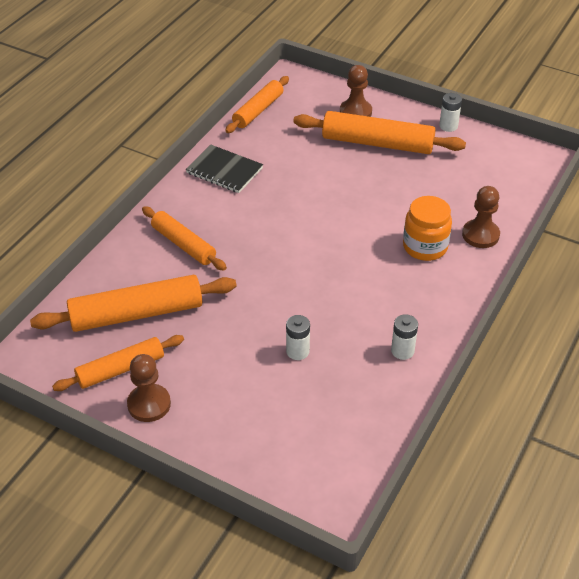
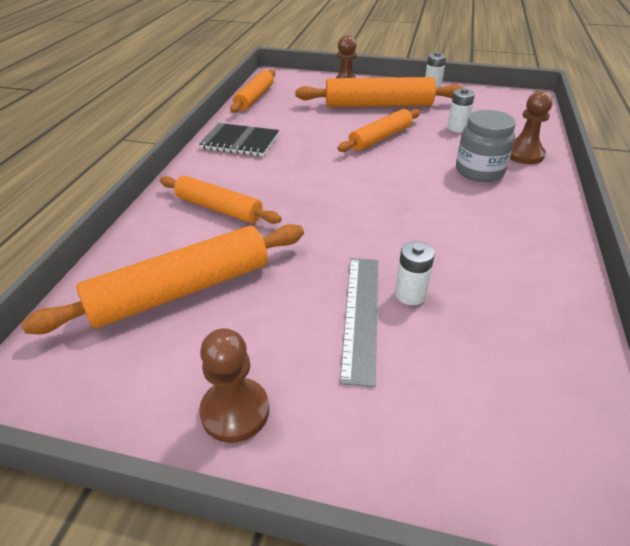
camera: 15 degrees left, 5 degrees down
(120, 369) = (176, 367): orange rolling pin -> orange rolling pin (380, 138)
(255, 359) = (361, 315): none -> grey ruler
(402, 351) = (532, 269): white battery -> white battery (457, 128)
(425, 247) = (479, 171): orange jar -> grey jar

